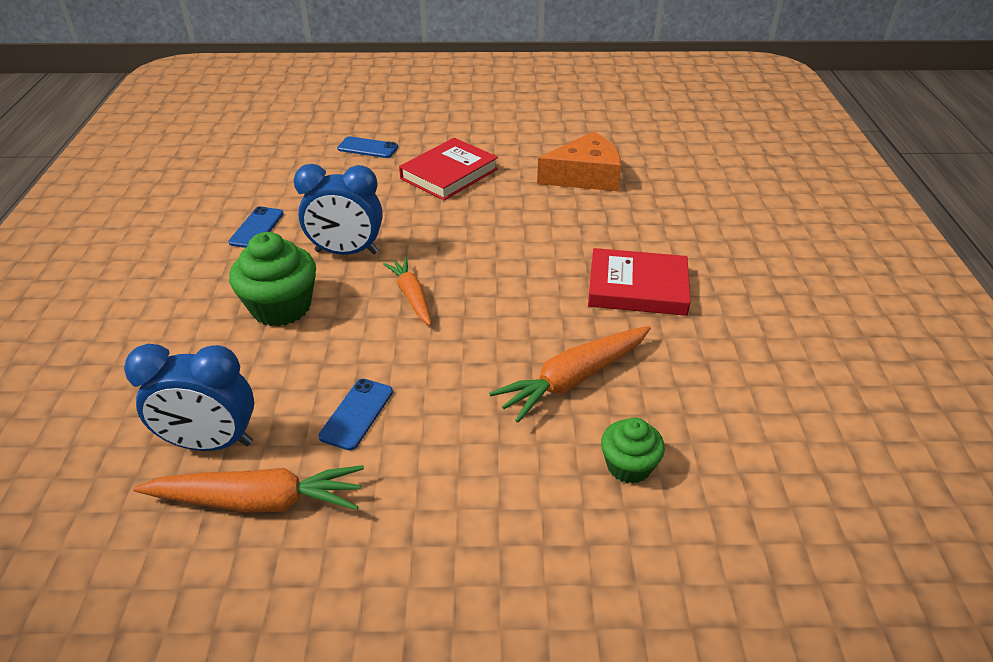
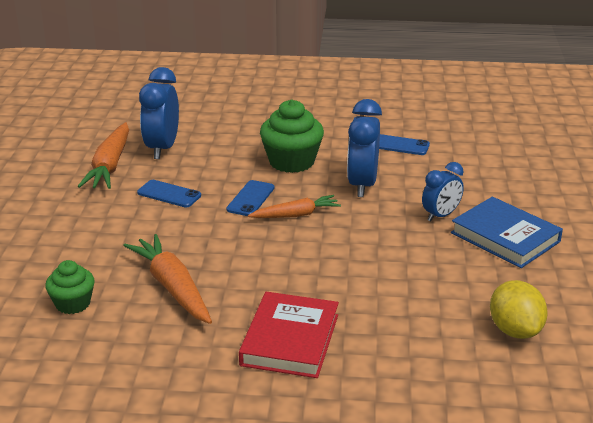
camera: 95 degrees right, 10 degrees down
(368, 148) = (551, 190): blue phone -> blue phone (250, 199)
(412, 205) = (440, 215): none -> blue clock
(449, 174) = (505, 237): red book -> blue book
(585, 176) = (515, 330): orange cheese -> yellow lemon

